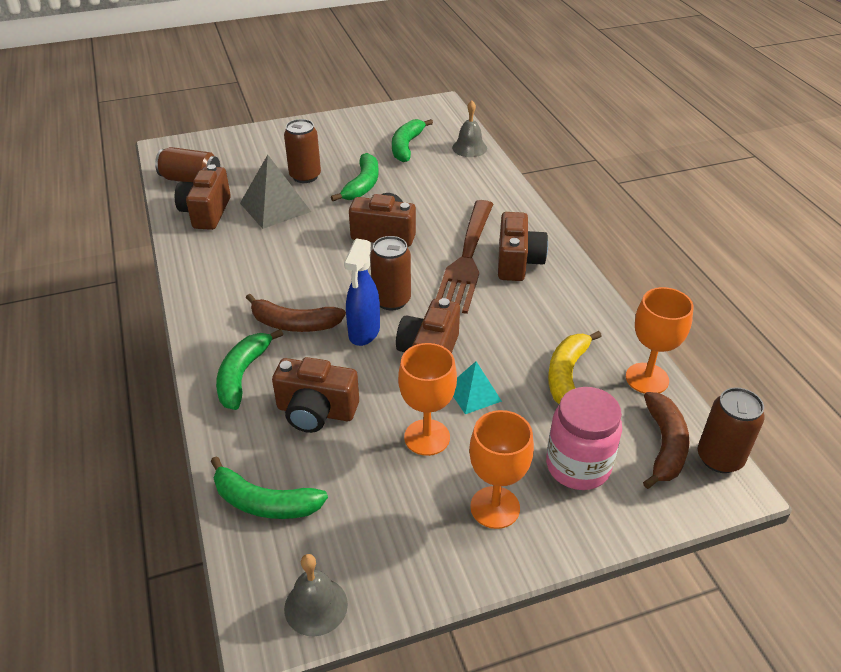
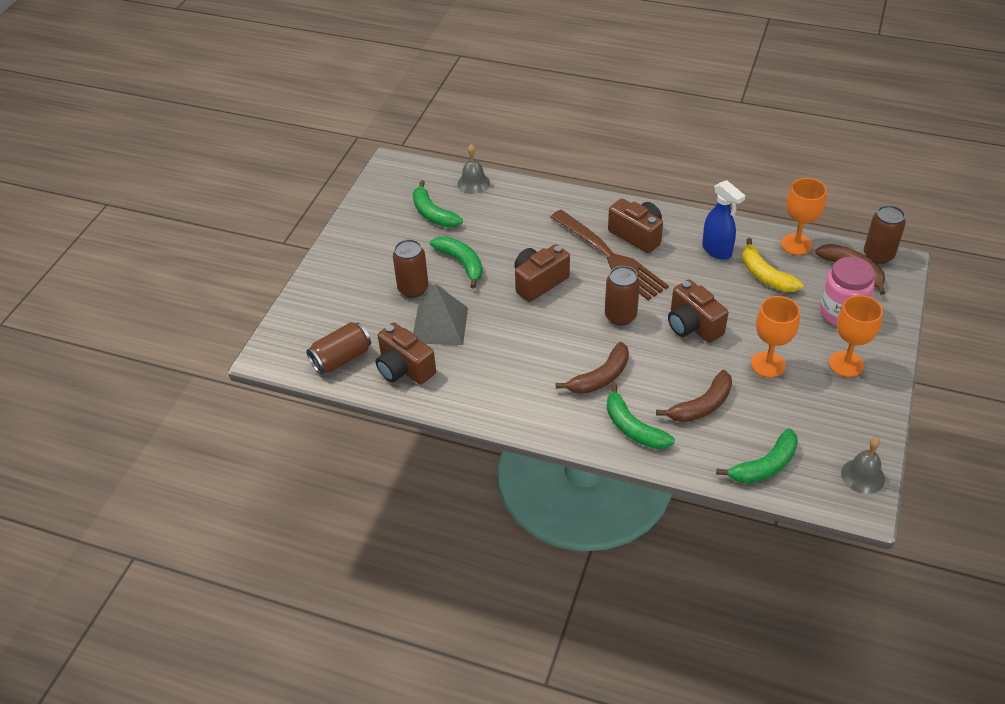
camera: 50 degrees left, 5 degrees up
(316, 411) = (702, 406): brown camera -> brown banana
(364, 332) = (642, 346): blue spray bottle -> blue spray bottle (717, 250)
(473, 394) = (747, 324): turquoise pyramid -> none

